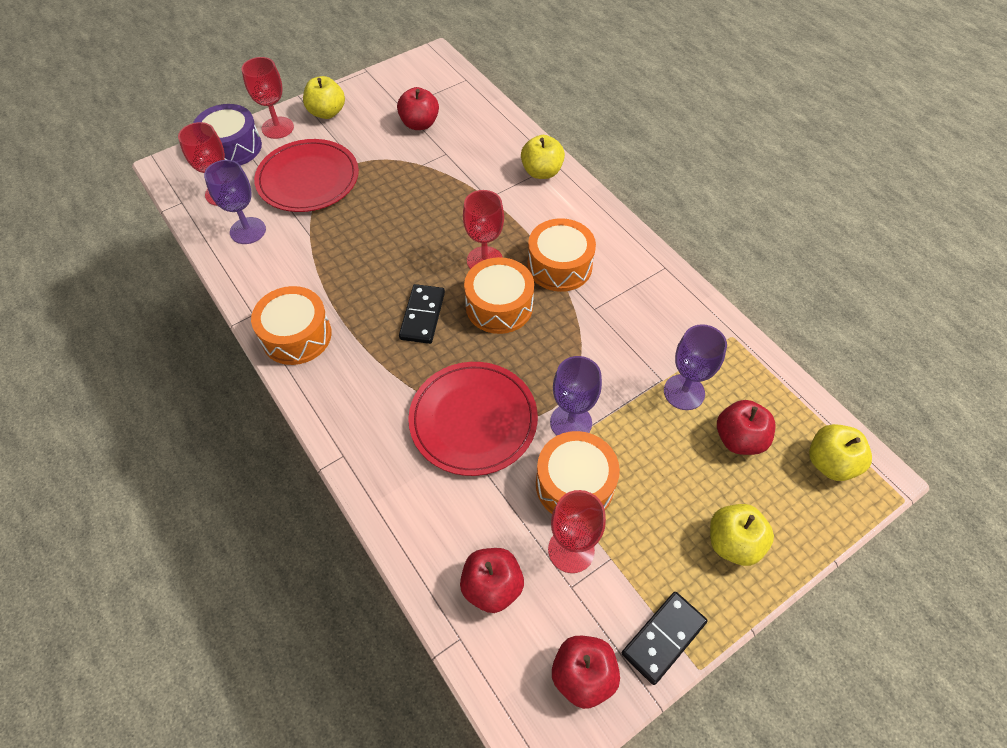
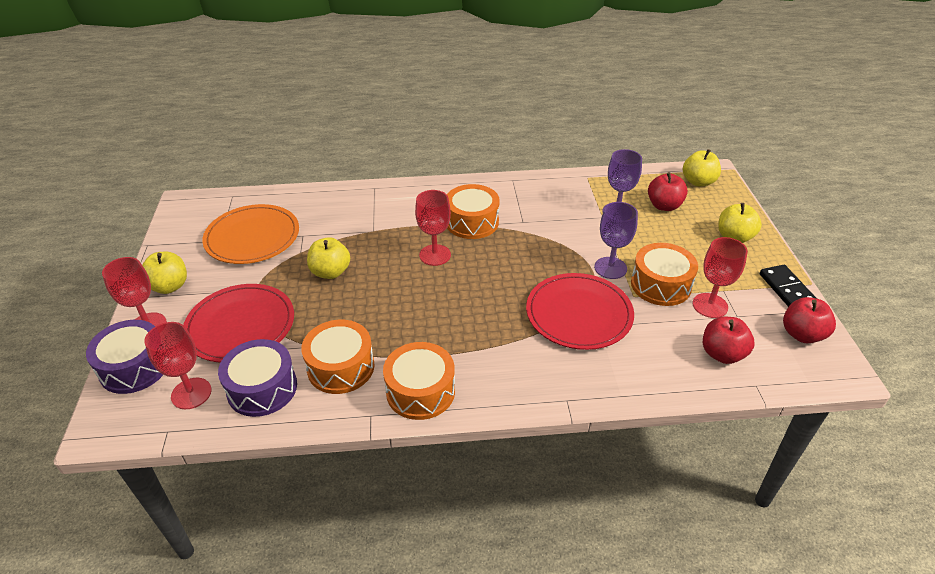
camera: 60 degrees left, 15 degrees down
(248, 231) = (262, 388): purple goblet -> purple drum
(419, 124) = (252, 237): red apple -> orange plate
(422, 316) = (461, 306): black domino -> none
(499, 306) = (484, 264): orange drum -> orange drum (341, 367)
(541, 172) = (375, 196): yellow apple -> yellow apple (330, 272)

